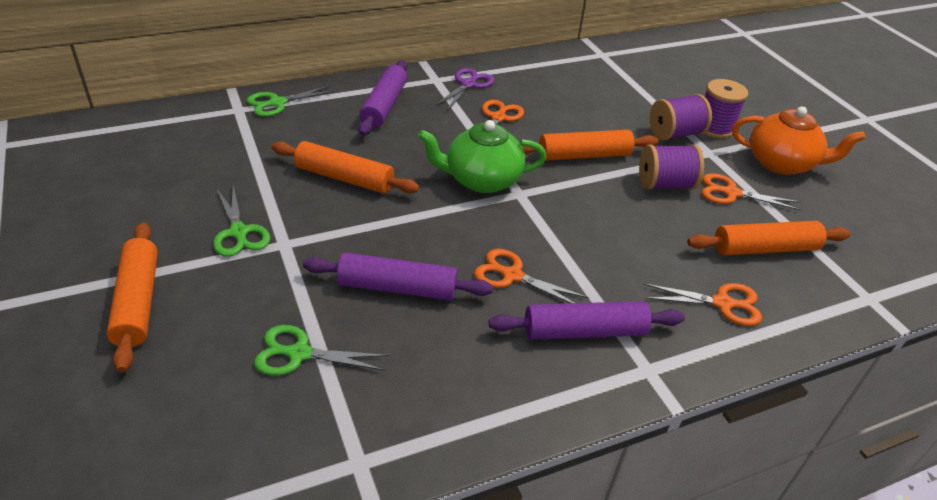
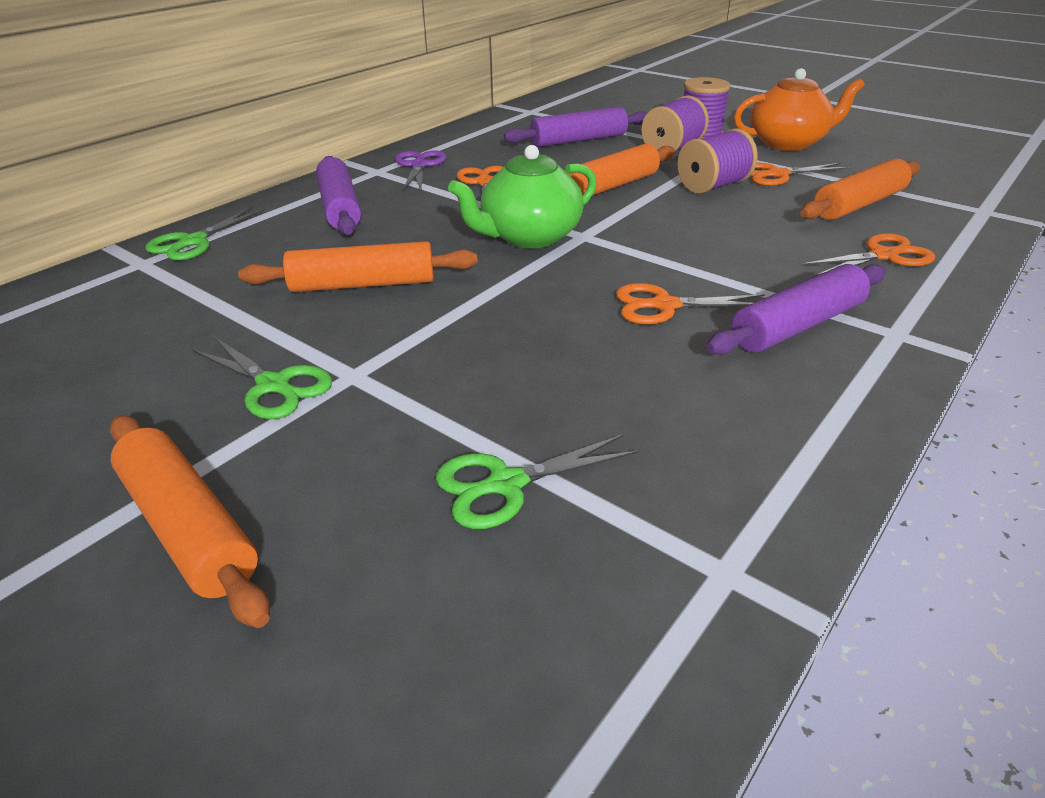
camera: 25 degrees left, 5 degrees down
(397, 287) = (551, 364): purple rolling pin -> purple rolling pin (578, 140)

